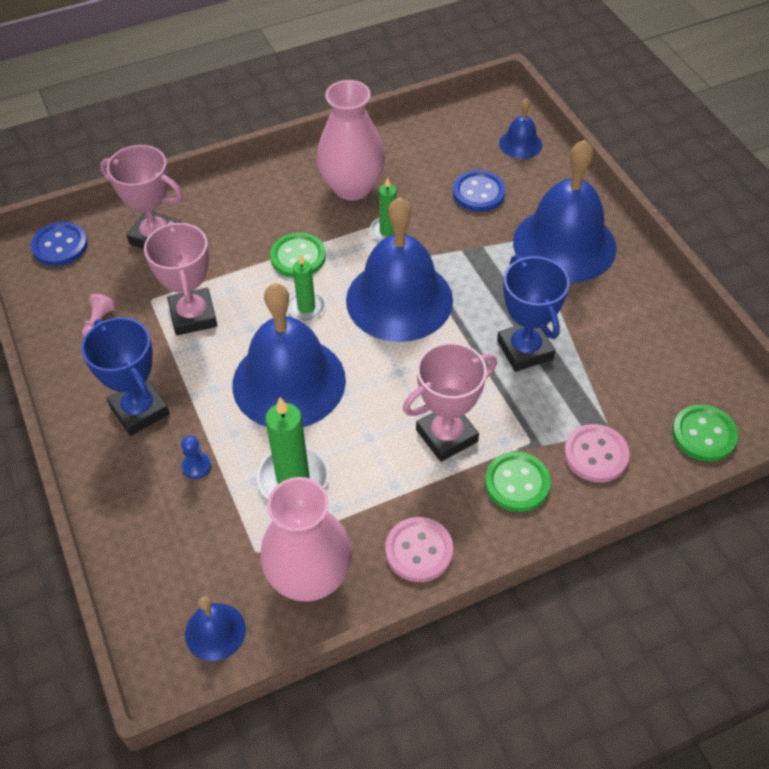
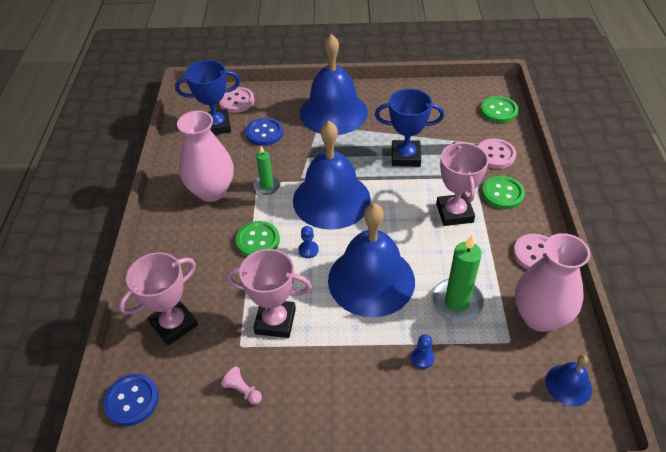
camera: 65 degrees left, 5 degrees down
(139, 410) = (351, 383): blue trophy -> blue trophy (216, 126)
(306, 307) = (308, 250): green candle -> blue pawn
(520, 144) = (236, 101): blue bell -> pink button

